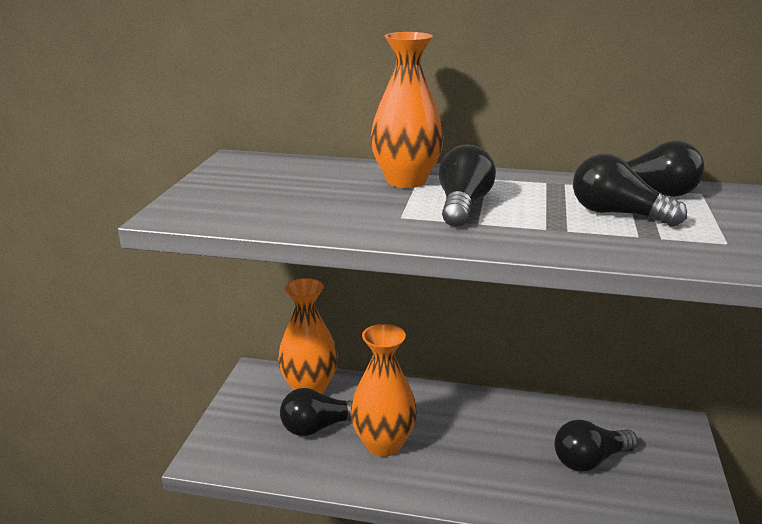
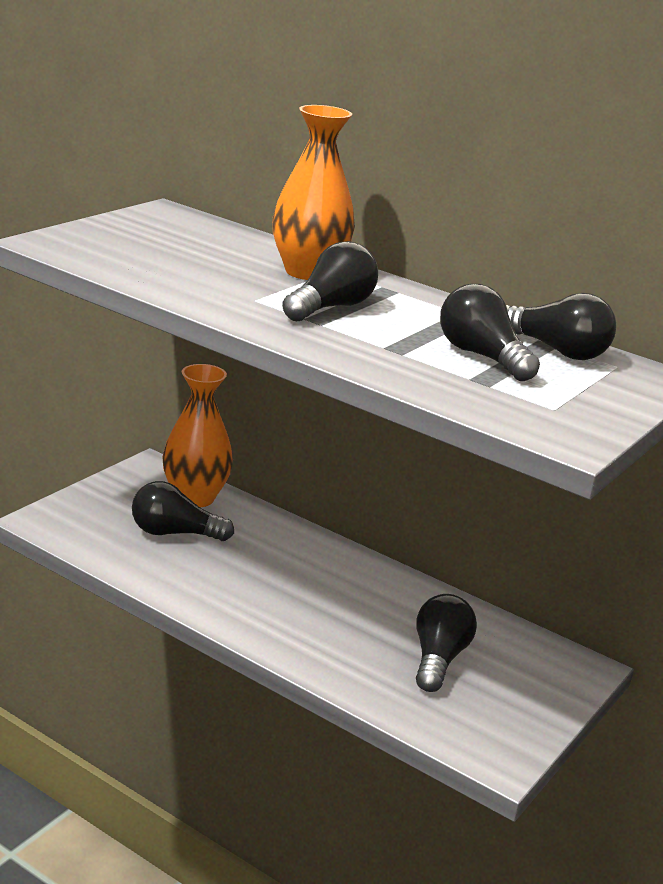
camera: 20 degrees right, 0 degrees up
(383, 444) = (227, 569): orange vase -> none
(590, 460) = (438, 659): black light bulb -> black light bulb turned 105 degrees clockwise

